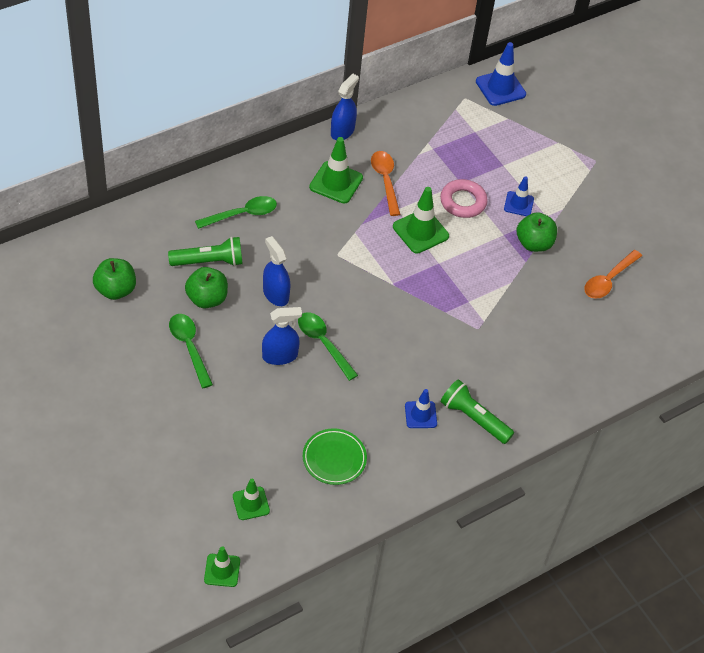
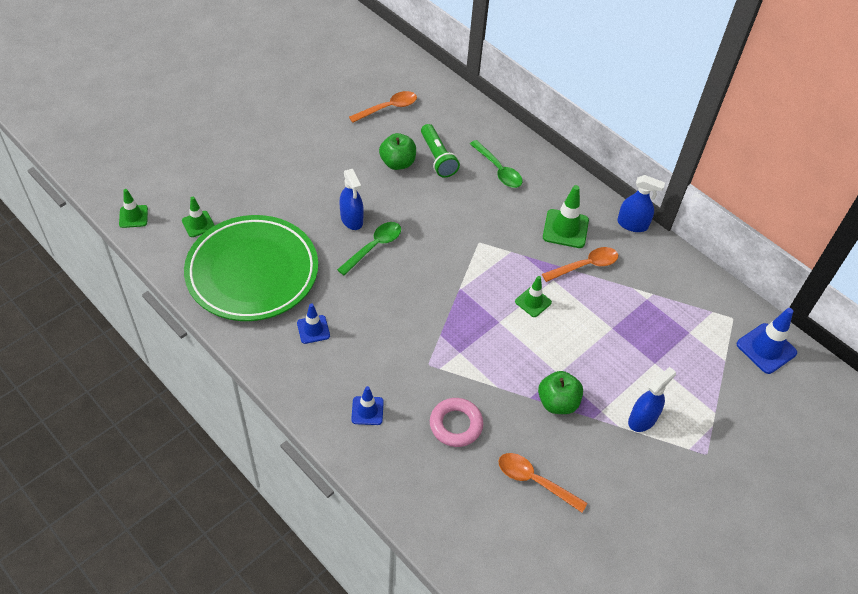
camera: 80 degrees right, 0 degrees up
(115, 290) = (388, 108): green apple -> orange spoon
(189, 347) = (344, 161): green spoon -> none
(275, 294) = (418, 206): blue spray bottle -> blue spray bottle (642, 419)
(334, 458) = (252, 272): green plate -> green plate, size x2.29
(420, 231) = (533, 302): green traffic cone -> green traffic cone, size x0.63
(463, 202) = (587, 333): pink ring -> pink ring (456, 425)
(474, 418) = (319, 372): green flashlight -> none
(518, 204) = (606, 383): blue traffic cone -> blue traffic cone (367, 411)

